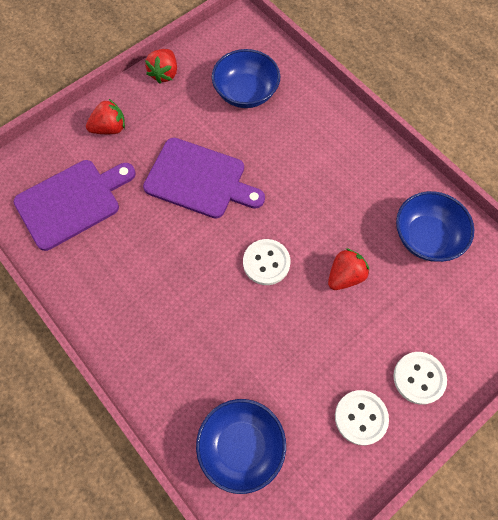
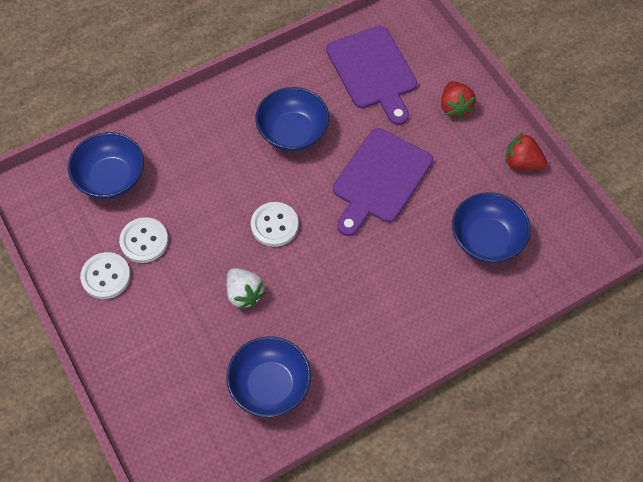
camera: 100 degrees right, 5 degrees down
(155, 265) = (293, 132): none -> blue bowl
(345, 276) = (244, 294): red strawberry -> white strawberry
(419, 378) = (126, 336): white button -> white button (144, 241)

